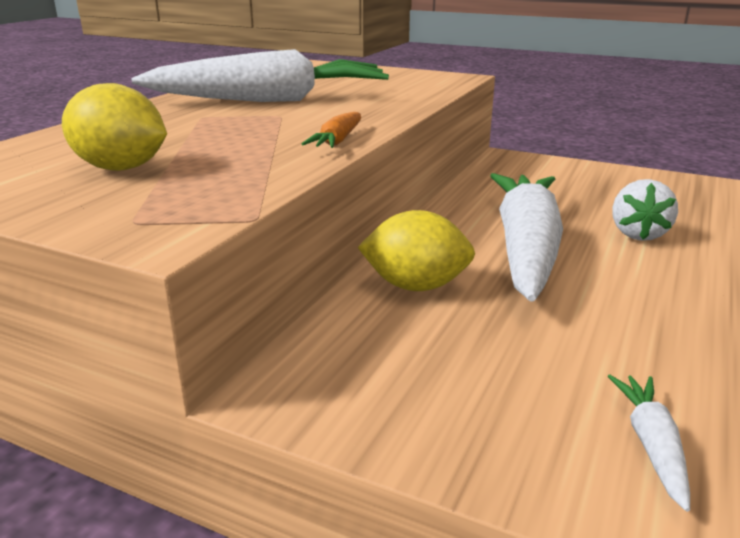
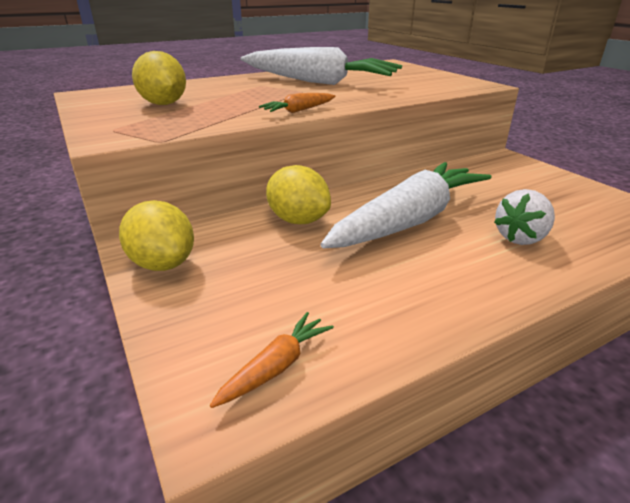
camera: 35 degrees right, 5 degrees up
(343, 400) = (163, 264): none -> yellow lemon
(651, 445) = (276, 366): white carrot -> orange carrot

